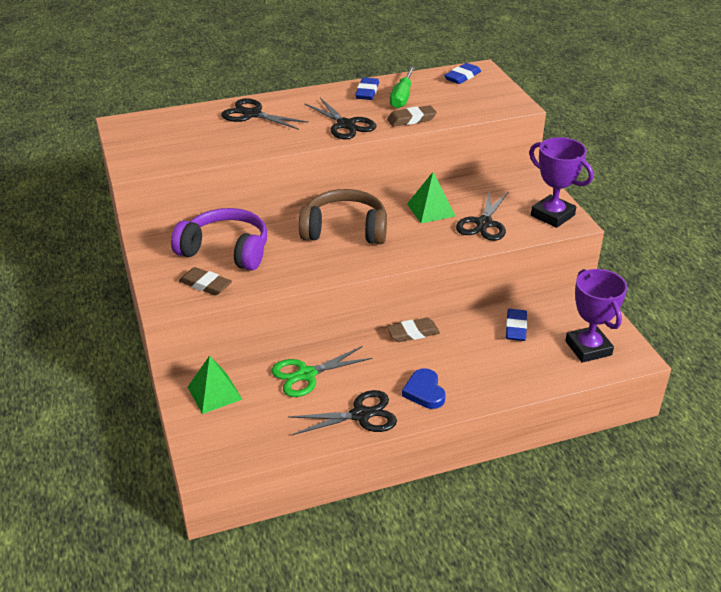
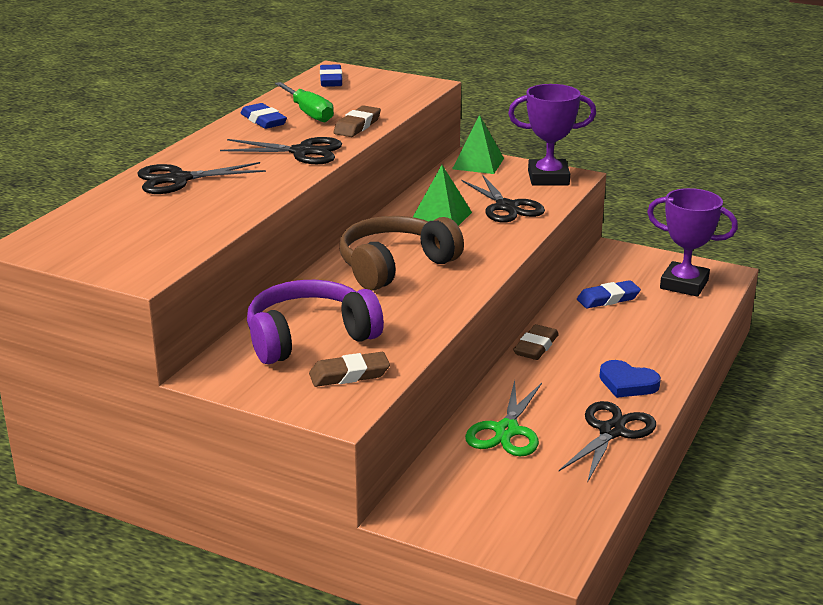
camera: 45 degrees left, 10 degrees down
(214, 393) = (450, 498): green pyramid -> green pyramid (478, 163)
(516, 328) = (608, 299): blue eraser -> blue eraser turned 75 degrees counterclockwise

